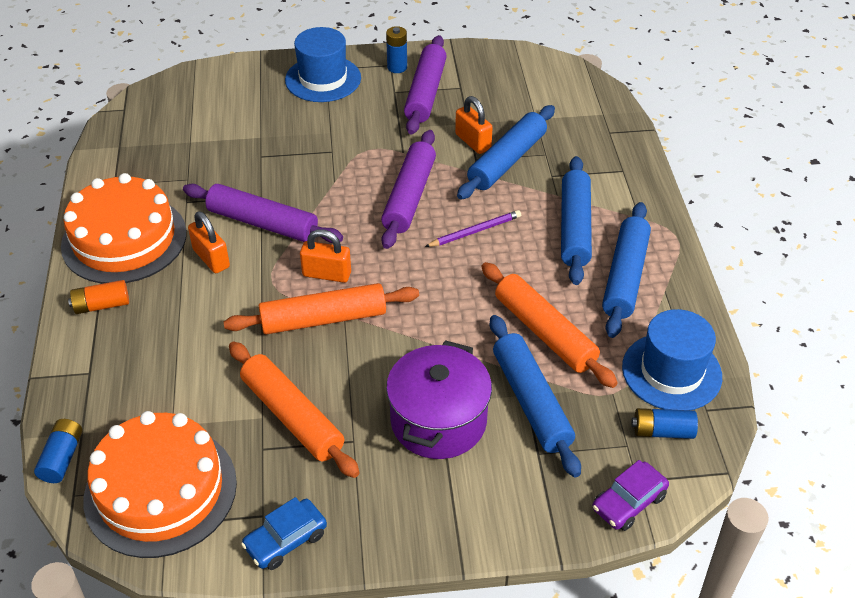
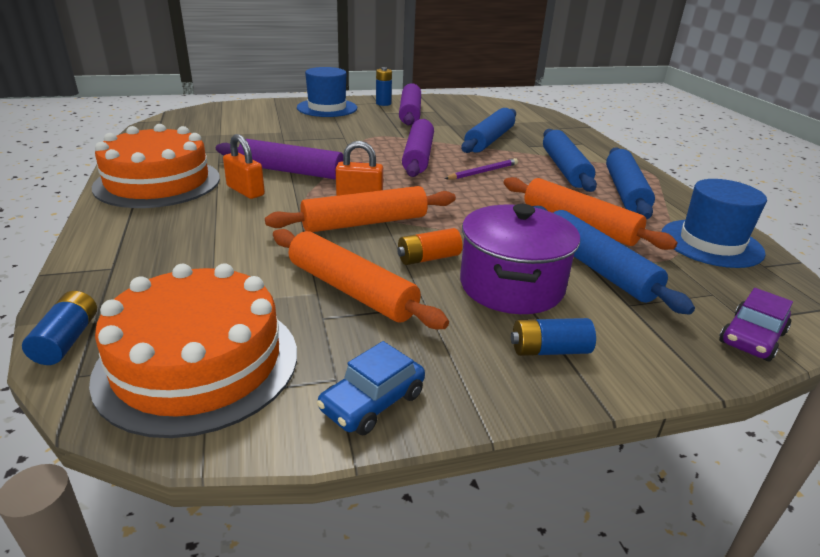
camera: 10 degrees left, 15 degrees down
(102, 305) = (131, 221): orange battery -> orange battery (428, 258)
(473, 142) = (457, 132): orange padlock -> none
(662, 431) = (738, 282): blue battery -> blue battery (549, 350)

